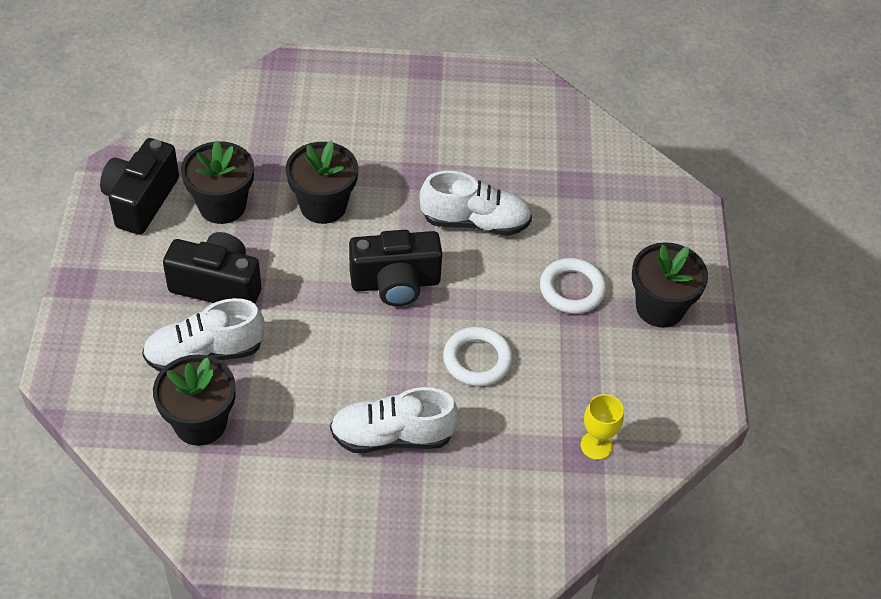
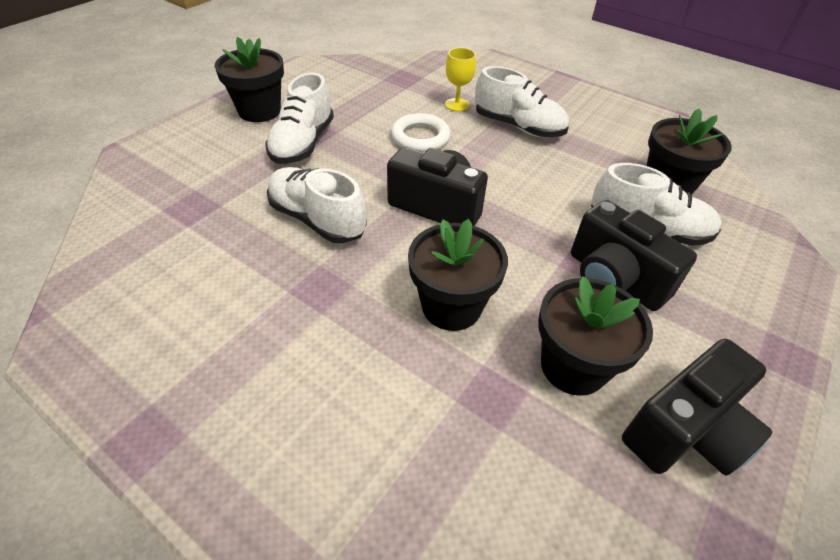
camera: 145 degrees left, 5 degrees down
(572, 289) = (303, 143): white ring -> white shoe
(596, 445) = (391, 78): yellow goblet -> yellow goblet (457, 105)

